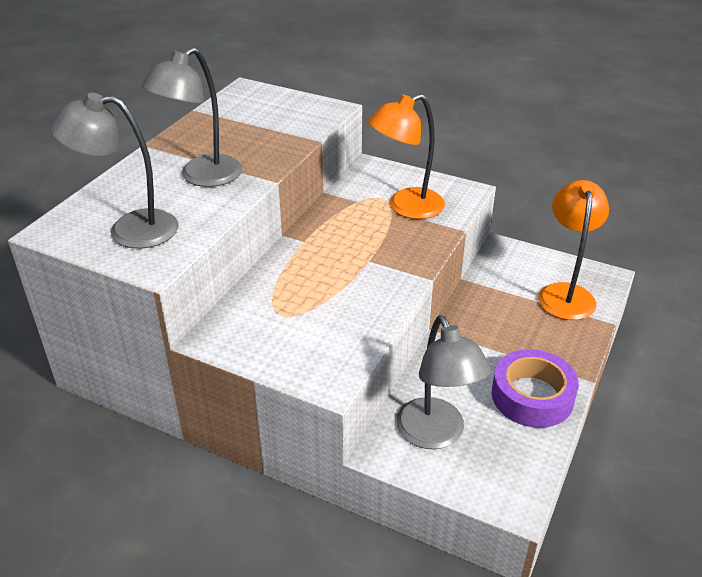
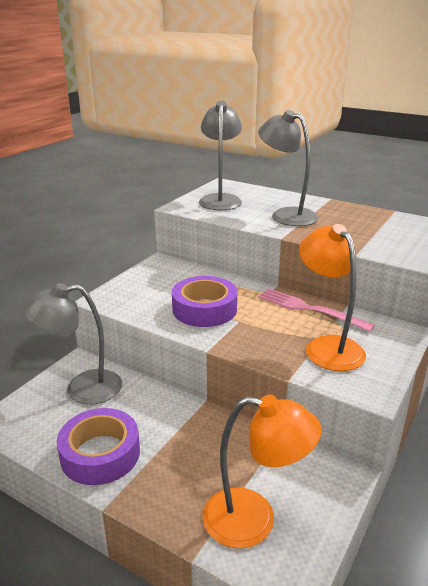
camera: 95 degrees right, 10 degrees down
(337, 215) = (309, 309): none -> pink fork
(347, 286) = (204, 309): none -> purple tape

